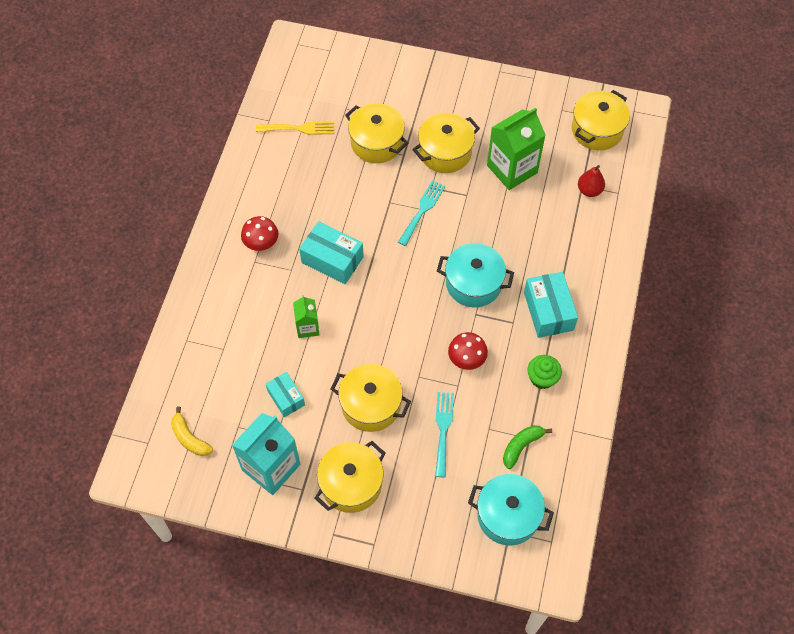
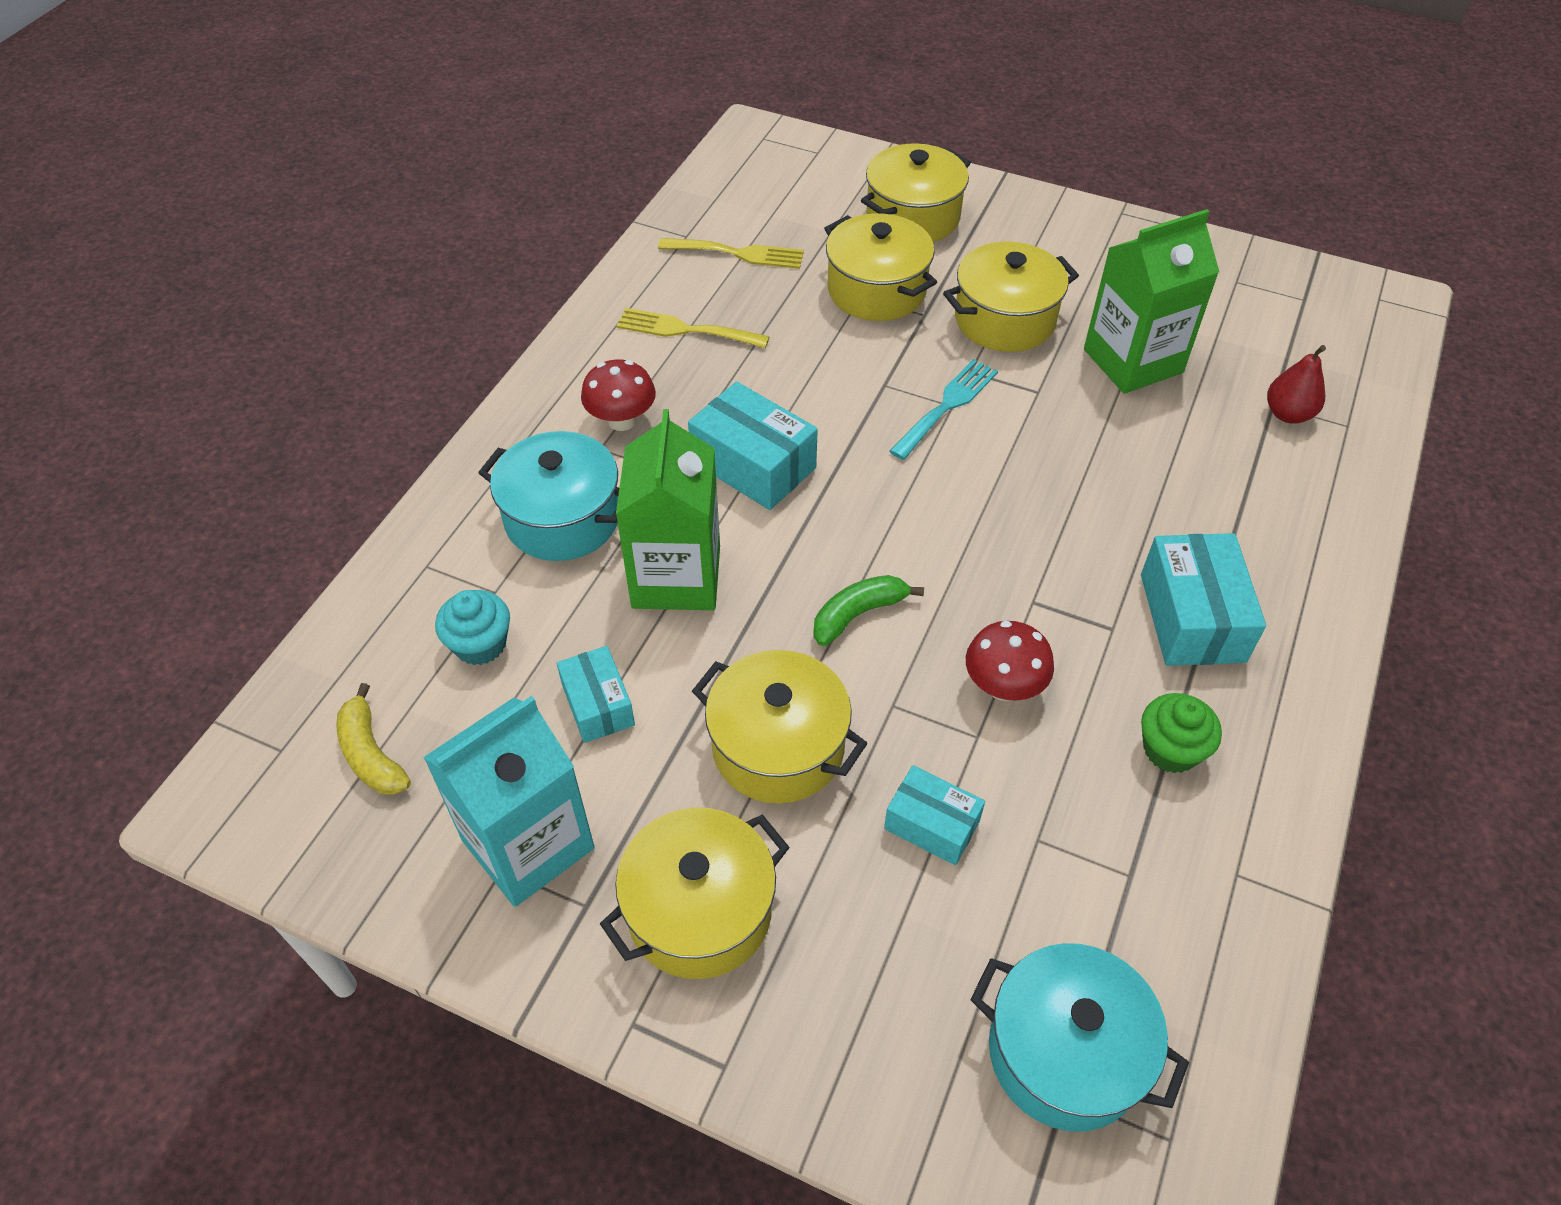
camera: 10 degrees right, 10 degrees down
(224, 377) = (480, 644): none -> turquoise cupcake
(282, 183) = (685, 330): none -> yellow fork
(307, 327) = (676, 577): green carton -> green carton, size x1.86
(443, 430) = (931, 825): turquoise fork -> turquoise box
(473, 283) = (1035, 544): turquoise pot -> turquoise pot (562, 518)
(521, 446) = (1112, 891): green banana -> green banana (858, 614)
(597, 130) = (1305, 319): yellow pot -> yellow pot (913, 217)

